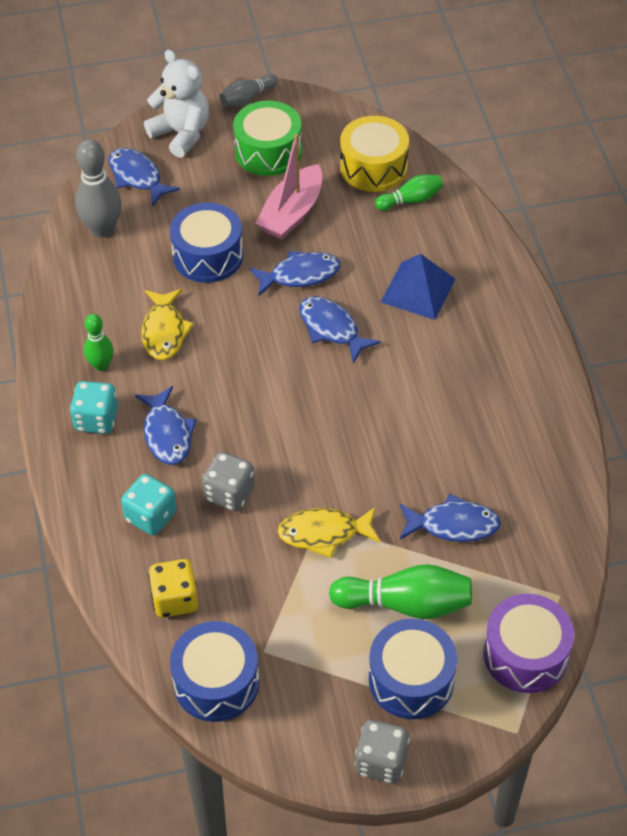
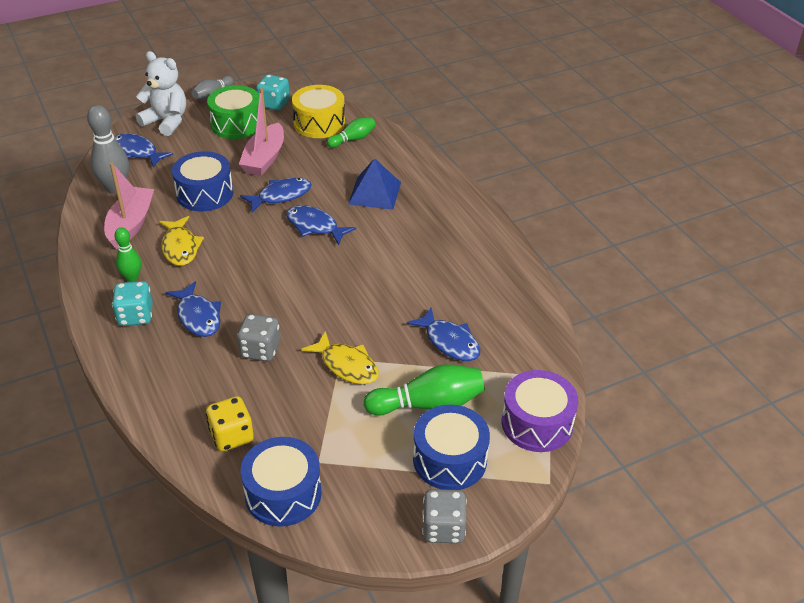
camera: 15 degrees left, 10 degrees down
(112, 287) = (131, 224): none -> pink boat
(151, 516) = (197, 377): turquoise dice -> turquoise dice (274, 104)
(324, 533) = (347, 365): yellow fish -> yellow fish turned 120 degrees counterclockwise
(453, 525) = (449, 342): blue fish -> blue fish turned 60 degrees clockwise

